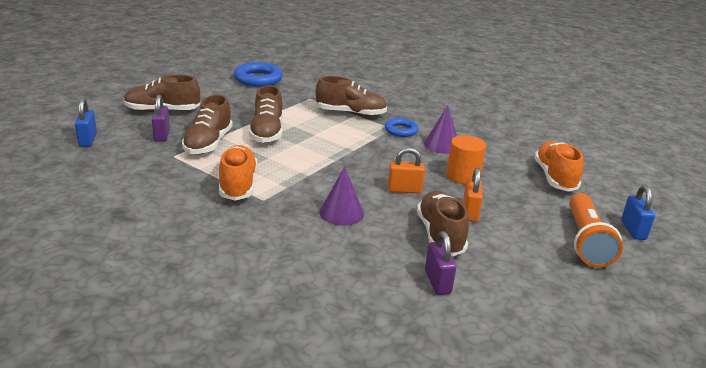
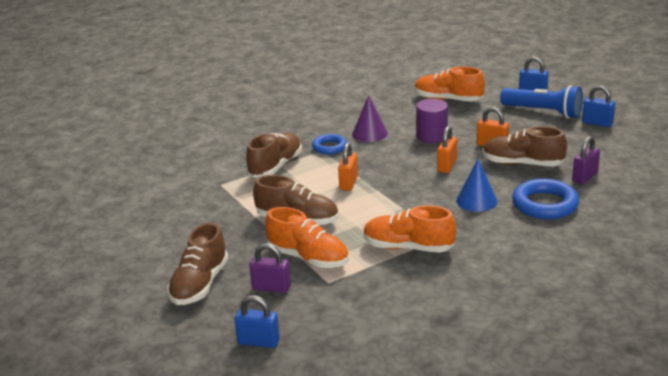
camera: 65 degrees left, 0 degrees up
(208, 143) = (308, 258): brown shoe -> orange shoe
(258, 79) = (140, 210): blue ring -> blue ring (545, 204)
(340, 146) = (348, 183): none -> orange padlock
(341, 213) = (476, 201): purple cone -> blue cone
(437, 282) = (584, 177): purple padlock -> purple padlock turned 60 degrees counterclockwise
(463, 176) = (431, 136): orange cylinder -> purple cylinder
(586, 241) = (543, 112): orange flashlight -> blue flashlight
(595, 286) = (597, 123): none -> blue padlock

